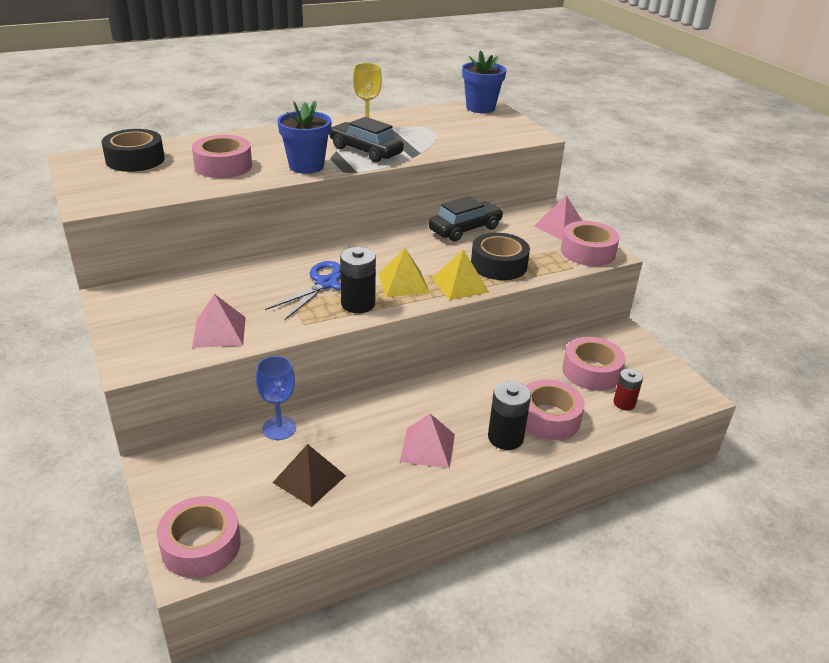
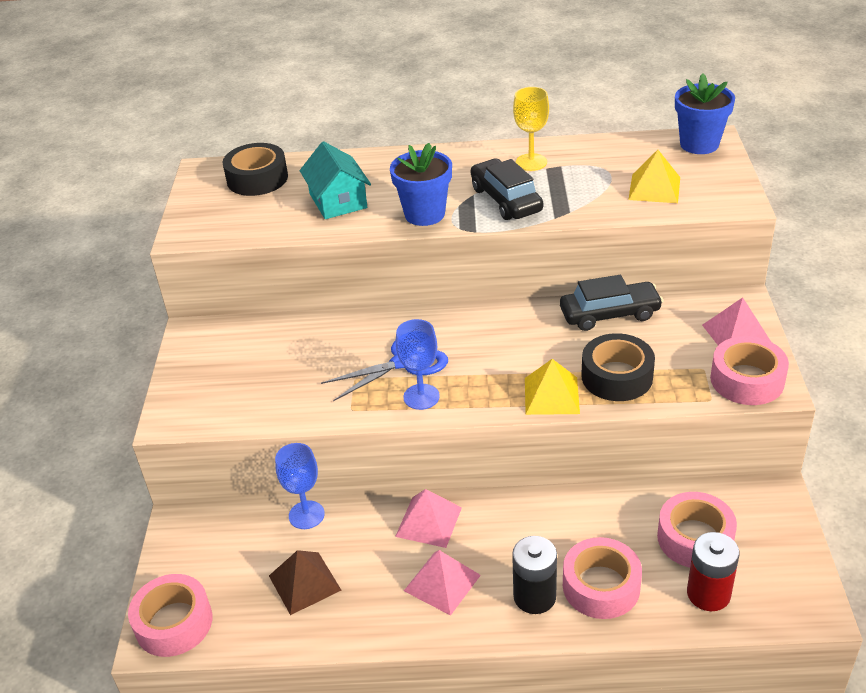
camera: 30 degrees right, 5 degrees up
(219, 332) = (265, 400): pink pyramid -> pink pyramid (428, 521)
(223, 166) = (338, 201): pink tape -> turquoise house
(358, 304) = (421, 397): black battery -> blue goblet
(403, 283) = (488, 379): yellow pyramid -> yellow pyramid (654, 188)
(624, 403) = (708, 594): red battery -> red battery, size x1.53

